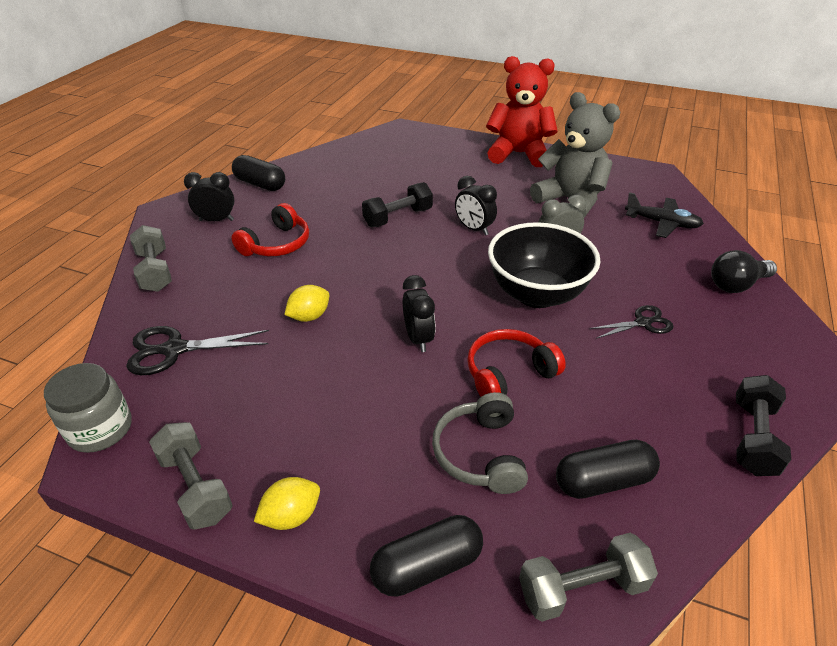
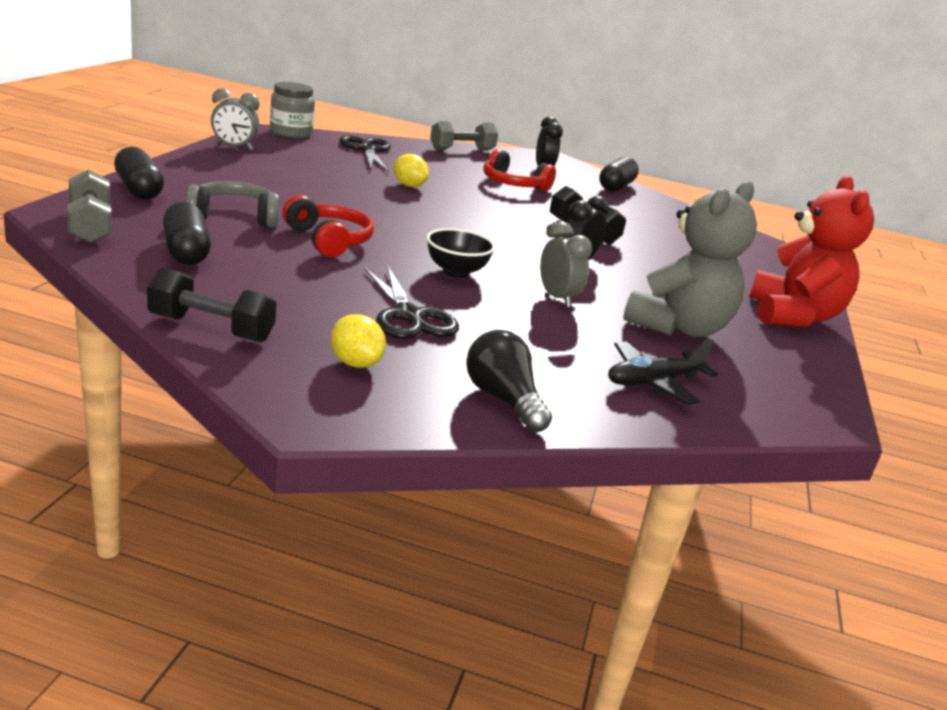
camera: 80 degrees right, 15 degrees down
(195, 486) = (234, 147): grey dumbbell -> grey clock
(291, 516) = (199, 164): yellow lemon -> yellow lemon (355, 363)
(418, 338) = (379, 215): black clock -> none
(536, 294) = (456, 272): black bowl -> black bowl, size x0.55
(643, 323) = (409, 316): black scissors -> black scissors, size x1.56
(662, 223) = (653, 382): black plane -> black plane turned 45 degrees clockwise

